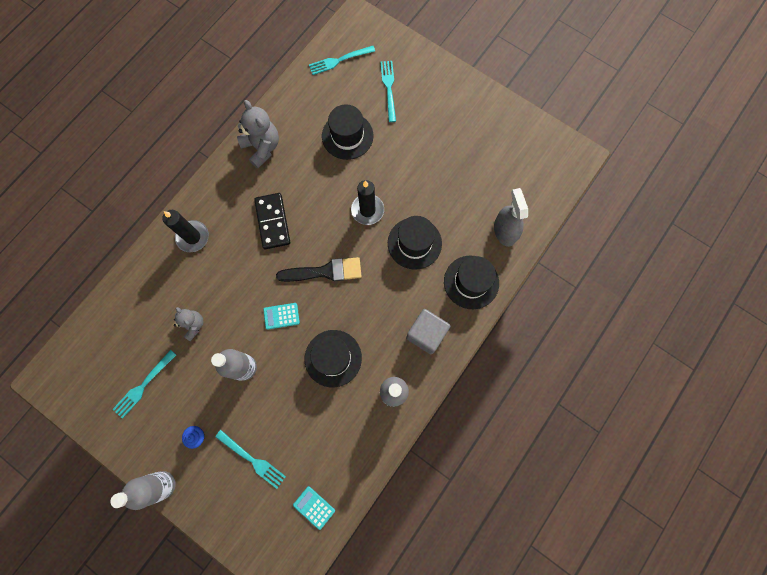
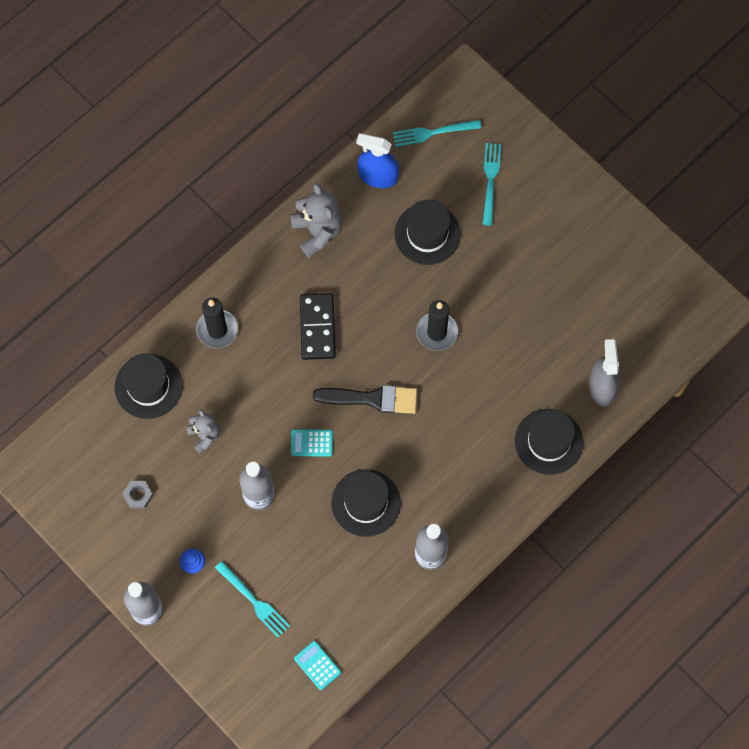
camera: 10 degrees right, 5 degrees down
(143, 385) = (138, 495): turquoise fork -> grey nut
(302, 99) = (378, 176): none -> blue spray bottle
(414, 243) = (488, 383): black hat -> black hat (148, 386)
(426, 334) = (482, 494): grey cube -> none

